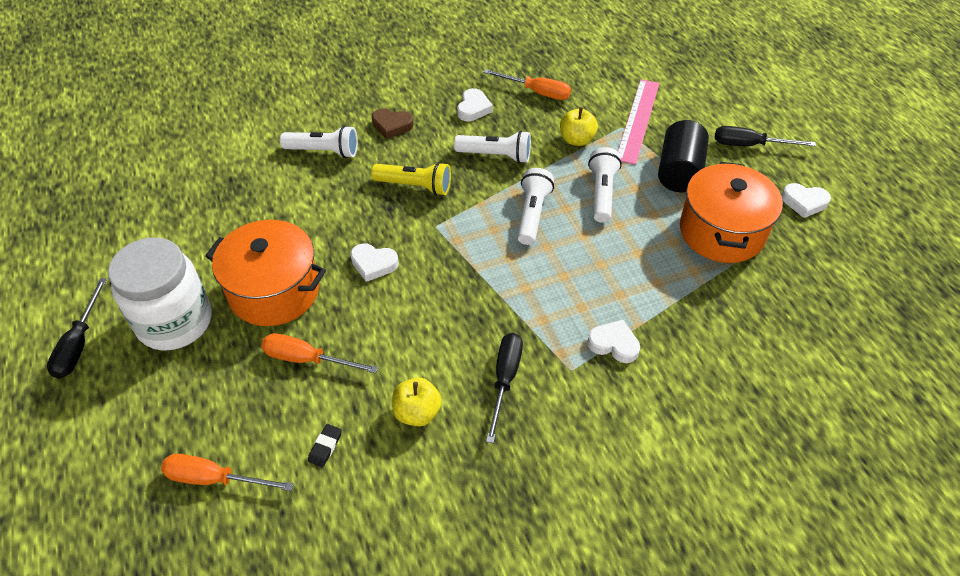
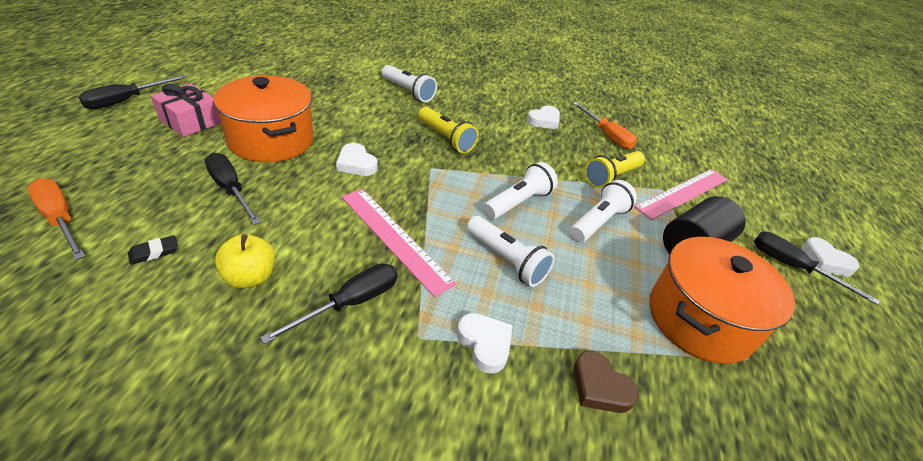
camera: 30 degrees right, 10 degrees down
(175, 322) = (190, 121): white jar -> pink gift
(307, 359) = (230, 189): orange screwdriver -> black screwdriver
(392, 125) = (472, 101): brown heart -> brown heart (599, 387)
(478, 310) = (394, 238): none -> pink ruler
(496, 155) = (530, 153): white flashlight -> white flashlight (507, 260)
(576, 140) = (611, 177): yellow apple -> yellow flashlight
(804, 202) = (828, 350): white heart -> white heart (825, 261)

